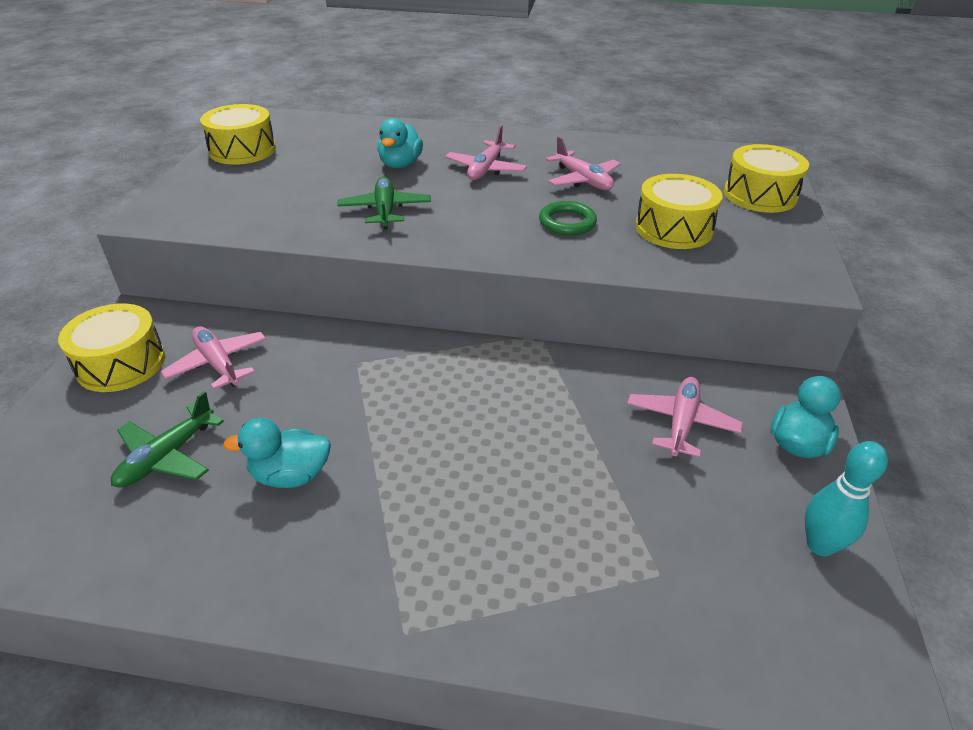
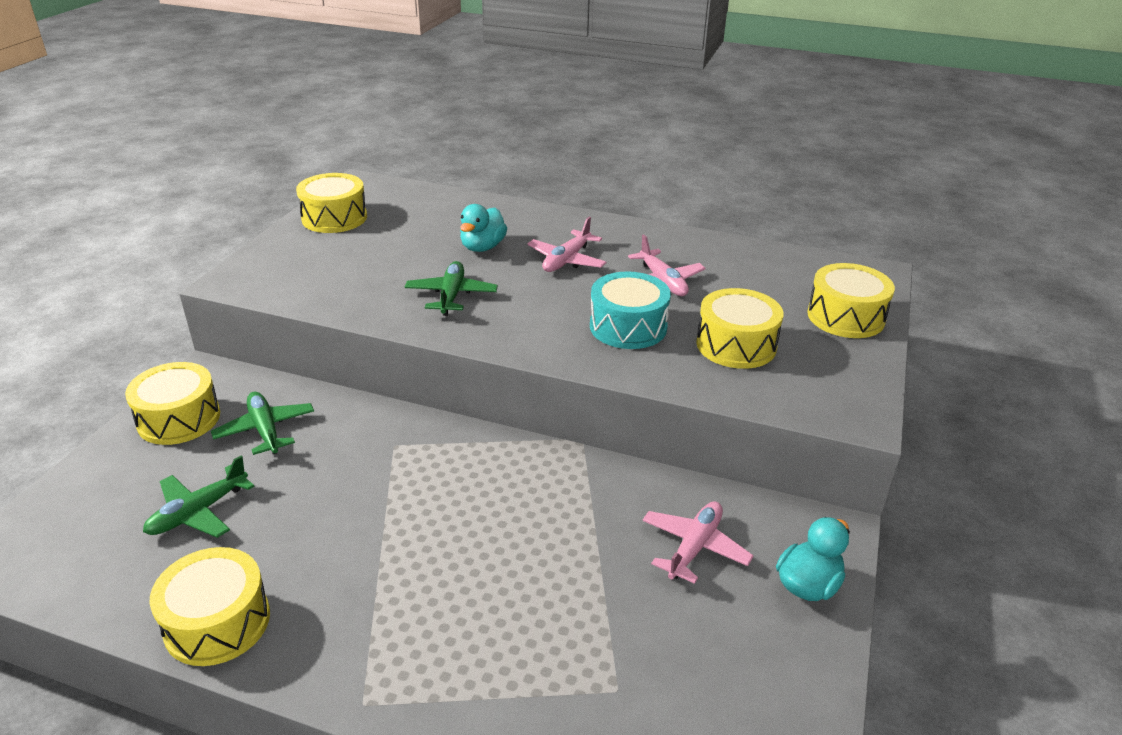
camera: 10 degrees right, 5 degrees down
(218, 364) = (265, 430): pink plane -> green plane
(219, 570) = (217, 622): none -> yellow drum
(290, 475) = (302, 545): turquoise duck -> none
(567, 222) = (628, 327): green ring -> turquoise drum
(820, 545) = (789, 688): turquoise bowling pin -> none

